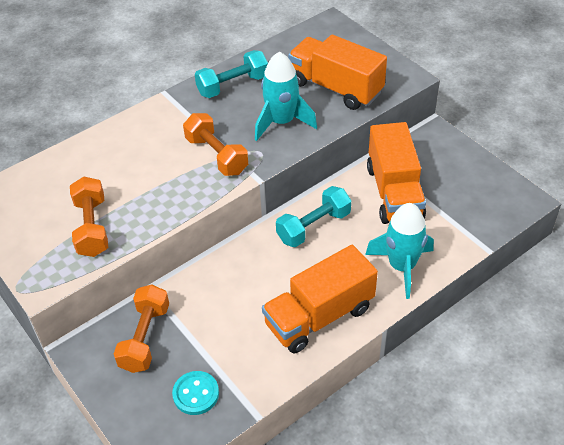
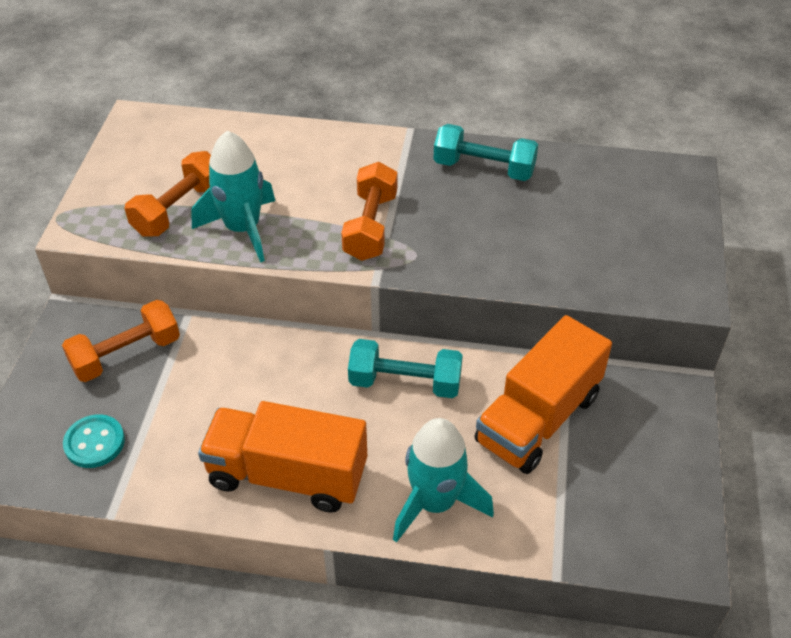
camera: 45 degrees right, 0 degrees up
(281, 122) = (479, 241): turquoise rocket -> turquoise rocket (242, 229)
(336, 88) = (589, 247): orange truck -> none

